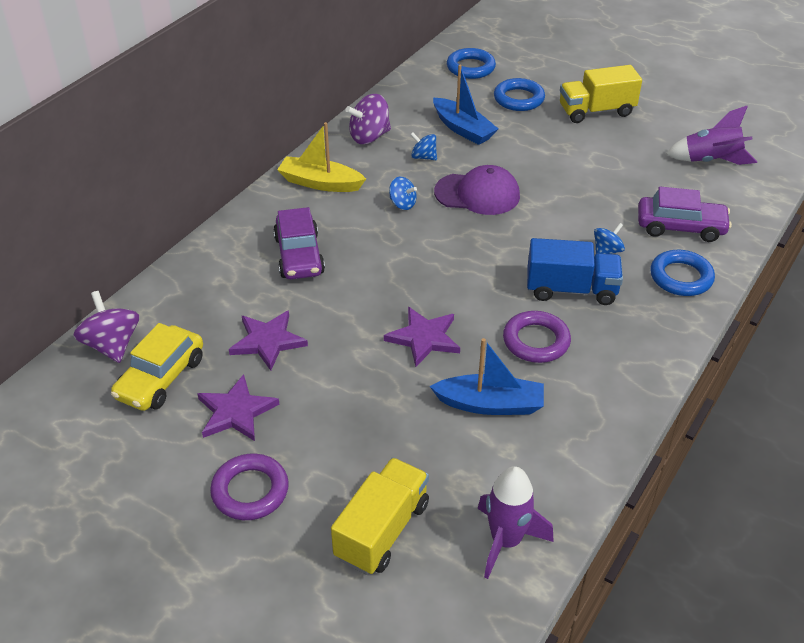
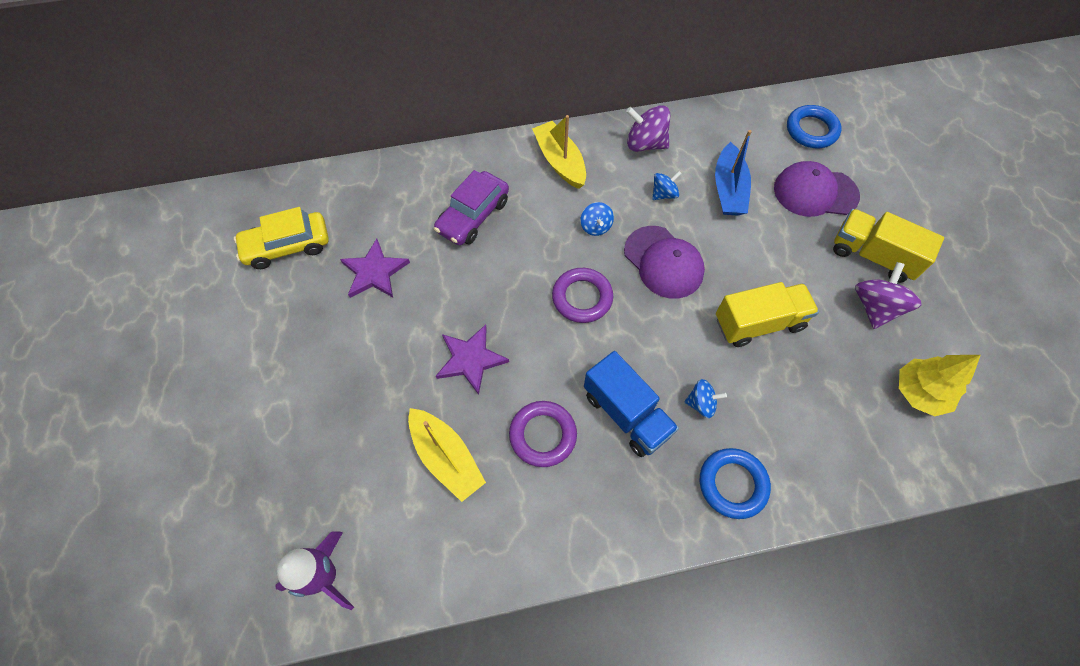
camera: 45 degrees right, 20 degrees up
(112, 345) = (290, 196): purple spinning top -> purple spinning top (875, 307)
(236, 412) = (296, 311): purple star -> none
(250, 491) = (238, 379): purple ring -> purple ring (582, 298)
(382, 530) = (269, 486): yellow truck -> yellow truck (758, 323)
(423, 157) = (664, 194): blue spinning top -> blue spinning top turned 75 degrees clockwise
(490, 404) = (446, 458): blue boat -> yellow boat
(518, 99) = (815, 192): blue ring -> purple cap
(680, 227) = (797, 435): purple car -> none
(711, 161) = (919, 392): purple rocket -> yellow tree

